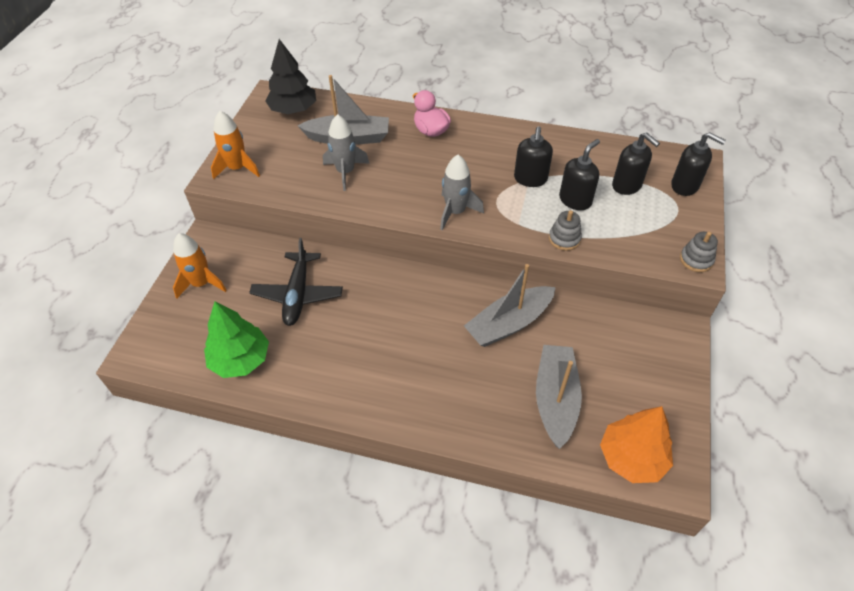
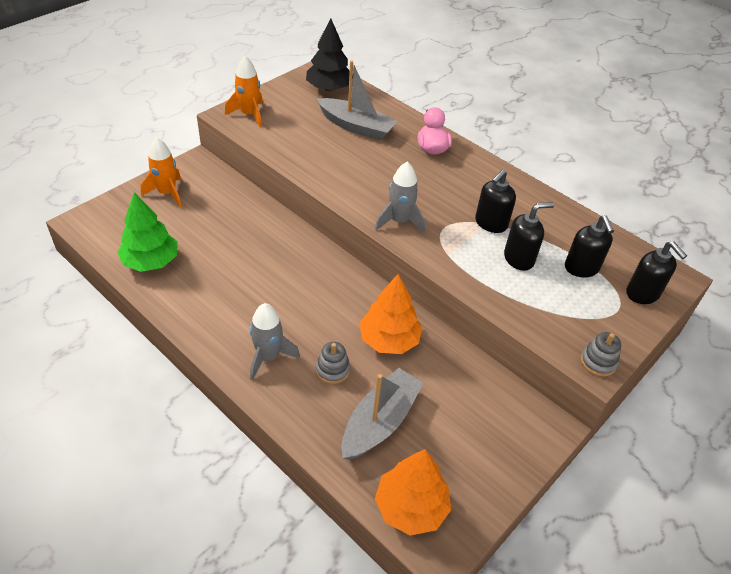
camera: 25 degrees right, 5 degrees down
(298, 295) = (232, 234): black plane -> none
(345, 172) = (332, 152): grey rocket -> grey rocket (268, 357)
(509, 323) = (389, 340): grey boat -> orange tree
(564, 239) = (481, 285): grey stacking toy -> grey stacking toy (332, 370)

